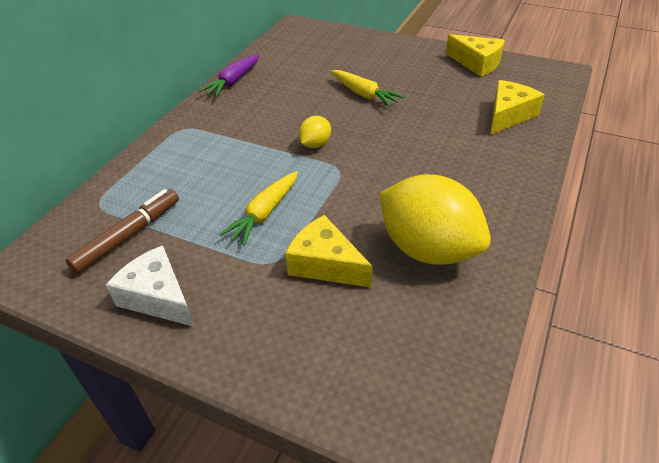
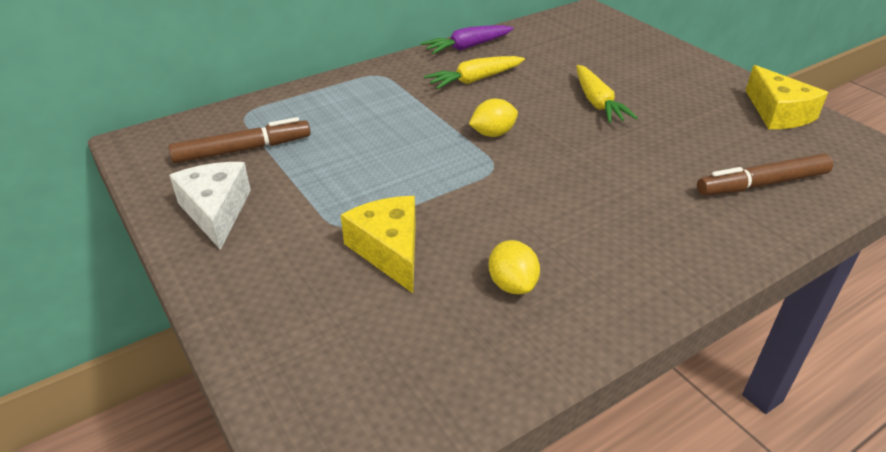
camera: 30 degrees right, 5 degrees down
(264, 213) = (377, 179): yellow carrot -> yellow carrot (475, 80)
(428, 249) = (512, 284): yellow lemon -> yellow lemon, size x0.45
(508, 115) = (762, 184): yellow cheese -> brown marker

